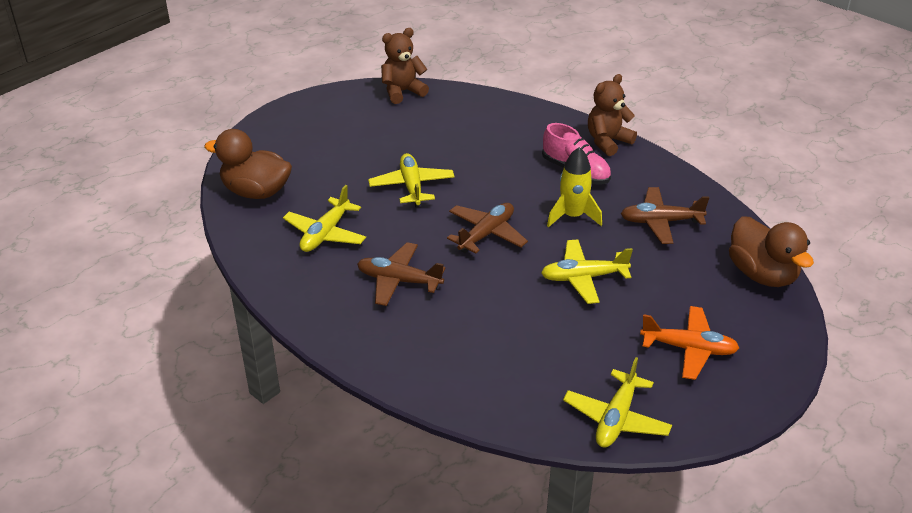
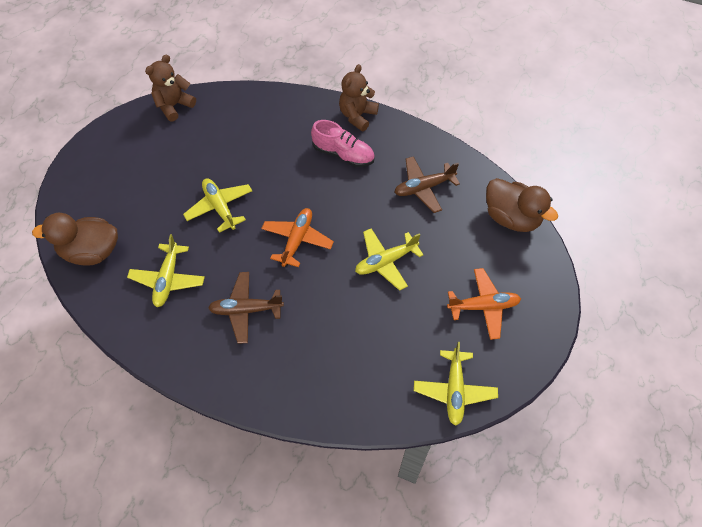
camera: 20 degrees left, 20 degrees up
(486, 234) = (297, 240): brown plane -> orange plane
(572, 216) = (357, 201): yellow rocket -> none

